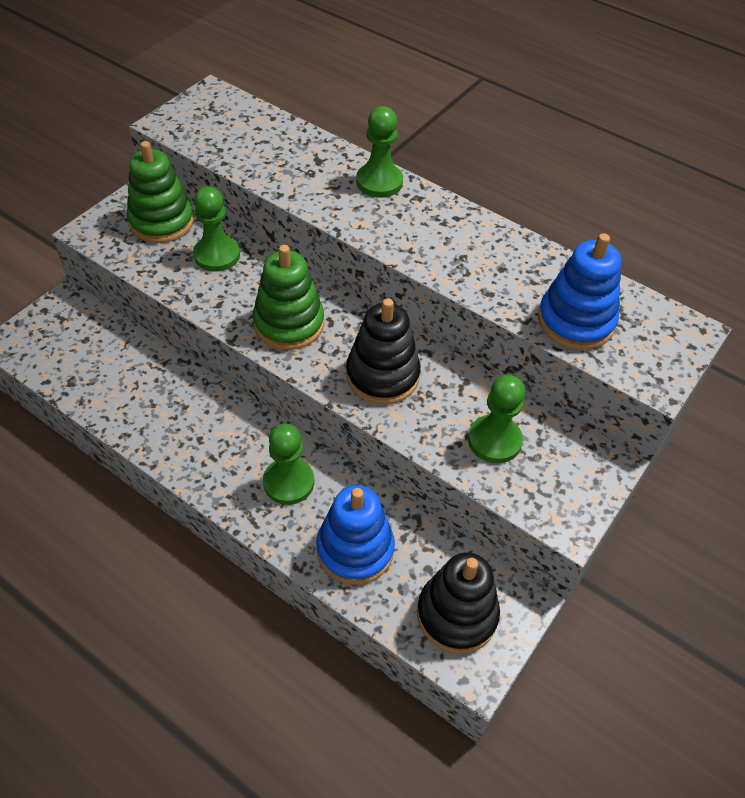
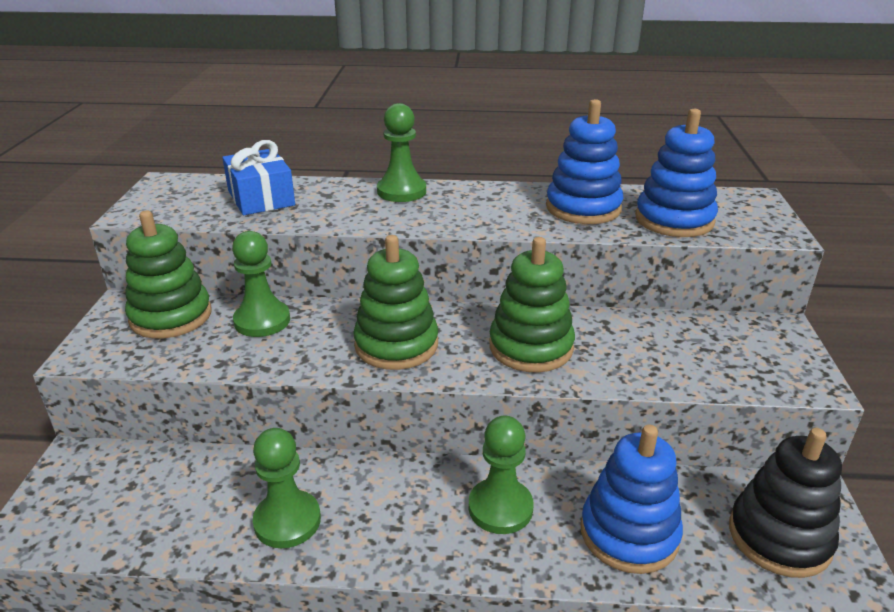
camera: 30 degrees left, 20 degrees down
(265, 143) = (261, 198): none -> blue gift
(382, 375) = (531, 347): black stacking toy -> green stacking toy
(494, 440) = (681, 352): green pawn -> green pawn (287, 521)
(511, 270) = (583, 208): none -> blue stacking toy

